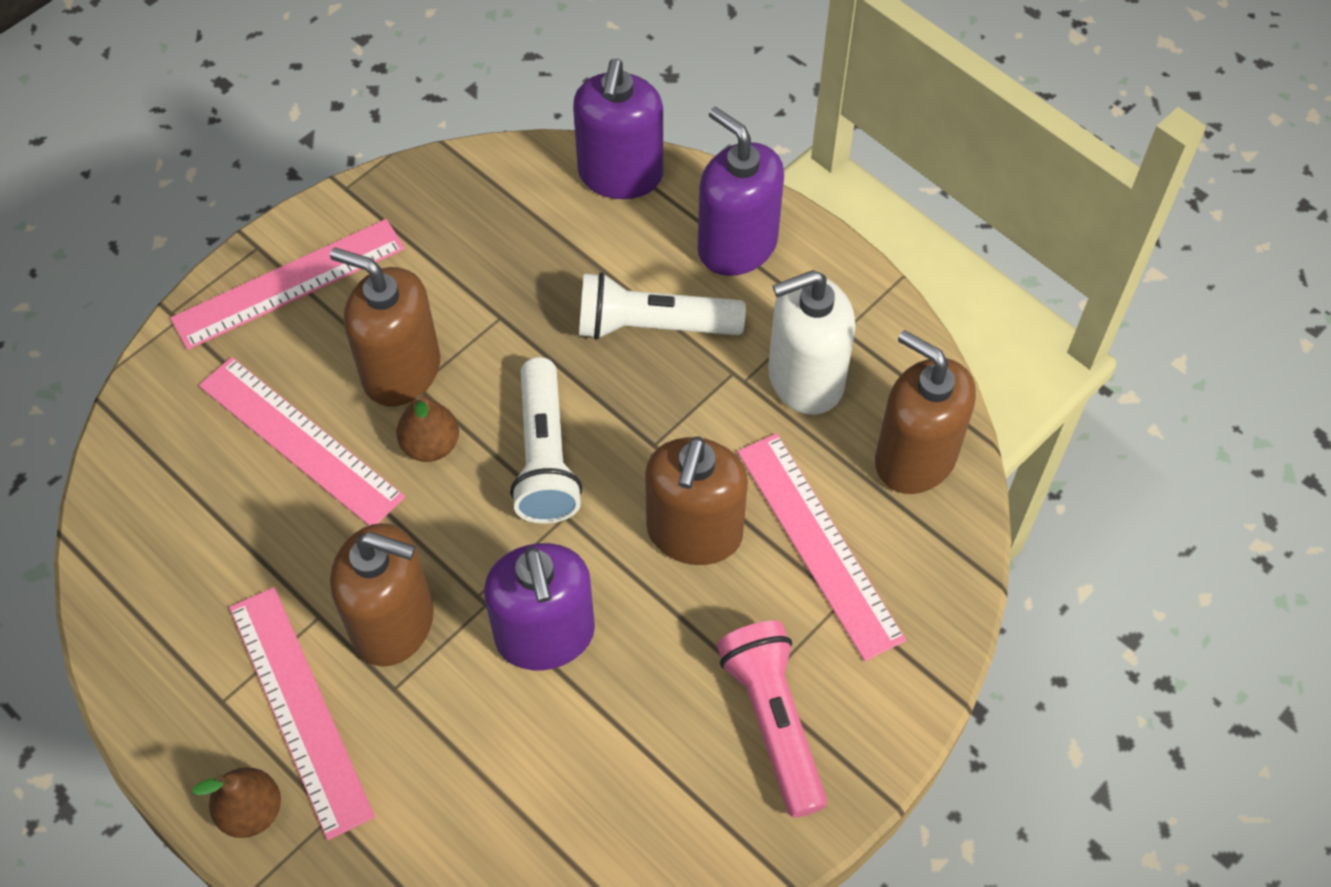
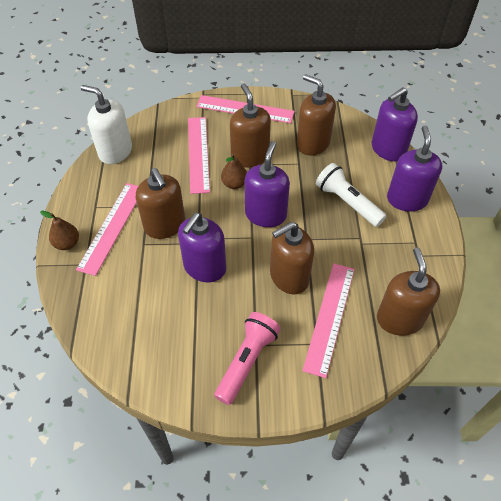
camera: 45 degrees right, 5 degrees down
(485, 260) = (313, 143): none -> brown soap dispenser
(544, 457) = (266, 214): white flashlight -> purple soap dispenser
(805, 379) = (385, 260): white soap dispenser -> white soap dispenser (115, 151)

